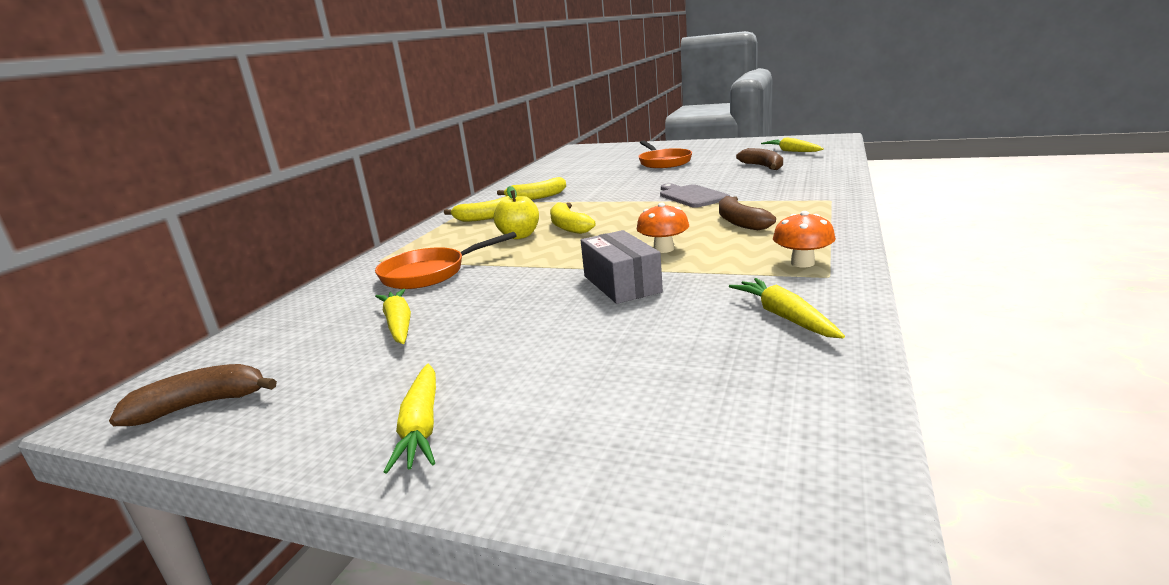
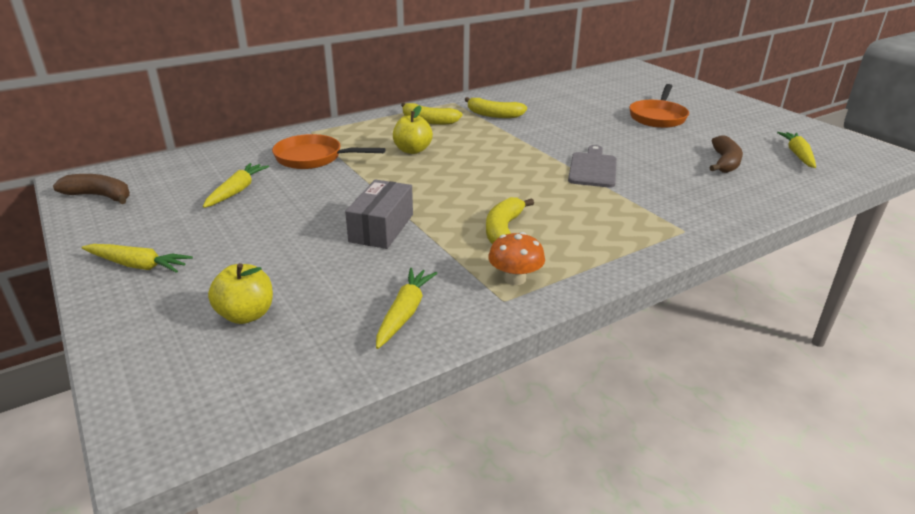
camera: 35 degrees right, 10 degrees up
(421, 427) = (138, 265): yellow carrot -> yellow carrot turned 105 degrees counterclockwise
(568, 226) = (454, 157): yellow banana -> yellow banana (503, 230)
(656, 392) = (246, 315): none -> yellow apple
(663, 249) = (463, 212): orange mushroom -> none
(740, 222) = (565, 215): brown banana -> none

